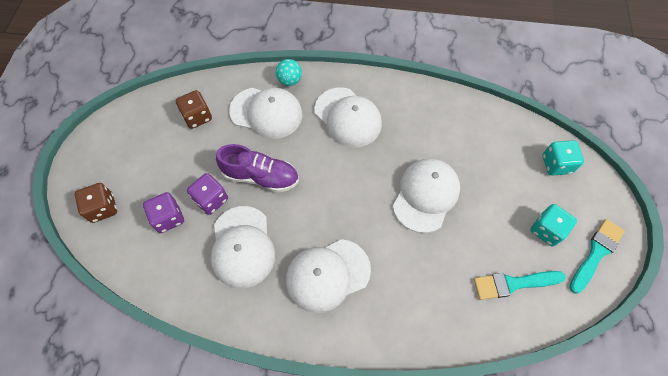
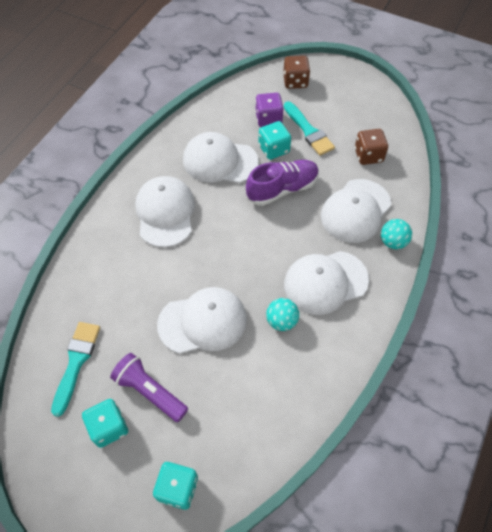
camera: 110 degrees right, 5 degrees down
(211, 199) = (274, 149): purple dice -> turquoise dice
(261, 176) = (282, 189): purple shoe -> purple shoe turned 150 degrees counterclockwise
(397, 138) = (281, 321): none -> turquoise ball
(426, 195) = (203, 322): white cap -> white cap turned 60 degrees counterclockwise
(503, 212) = (150, 391): none -> purple flashlight
(596, 253) = (58, 468): turquoise brush -> turquoise brush (308, 131)

